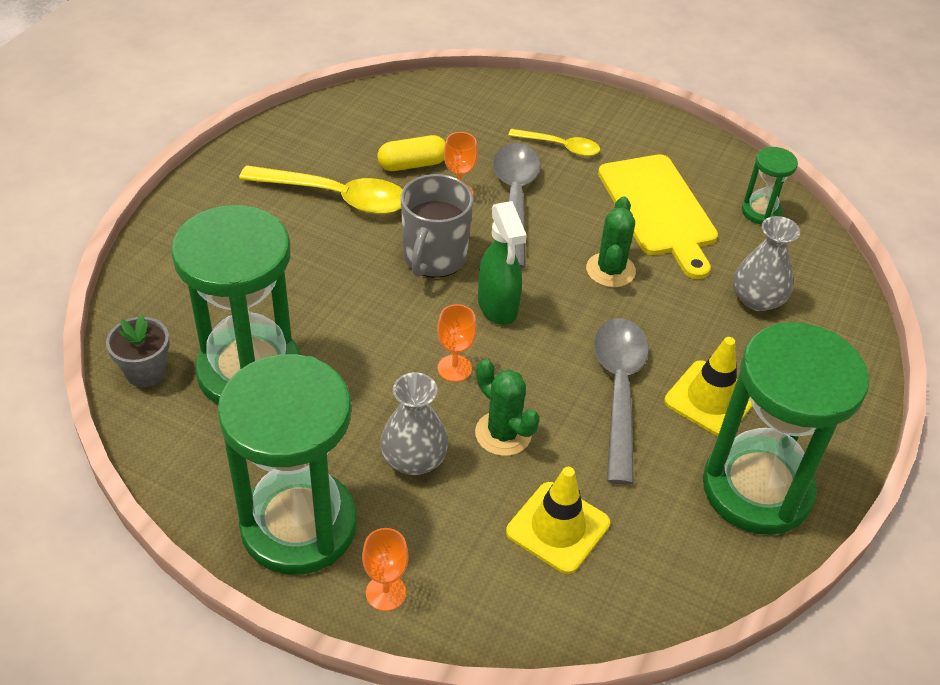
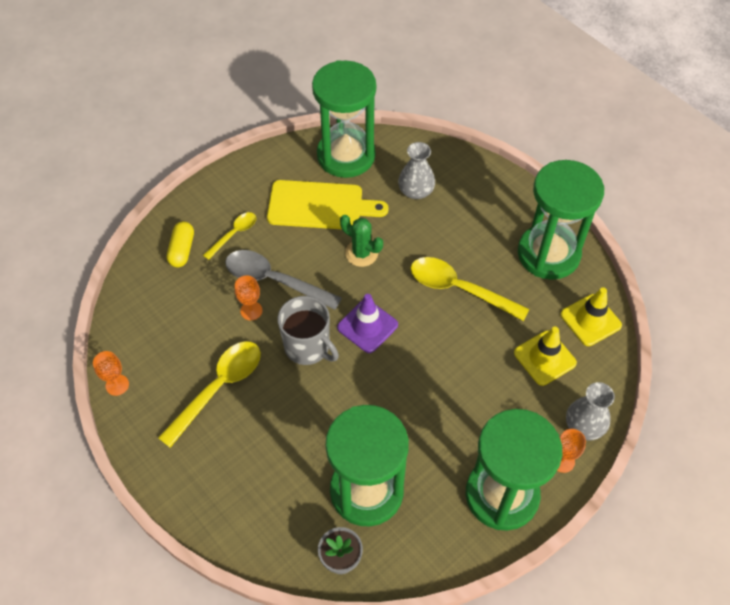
camera: 65 degrees left, 10 degrees up
(412, 164) = (207, 328): yellow capsule -> yellow capsule (182, 250)
(414, 459) = (472, 415): grey vase -> grey vase (584, 426)
(454, 368) = (409, 368): orange goblet -> orange goblet (117, 385)
(498, 307) = (367, 326): green spray bottle -> purple traffic cone
(503, 433) = (470, 360): green cactus -> none
(619, 391) = (459, 289): grey spoon -> yellow spoon
(711, 399) = (481, 247): yellow traffic cone -> yellow traffic cone (590, 320)
(761, 212) = (346, 156): green hourglass -> green hourglass, size x2.25

